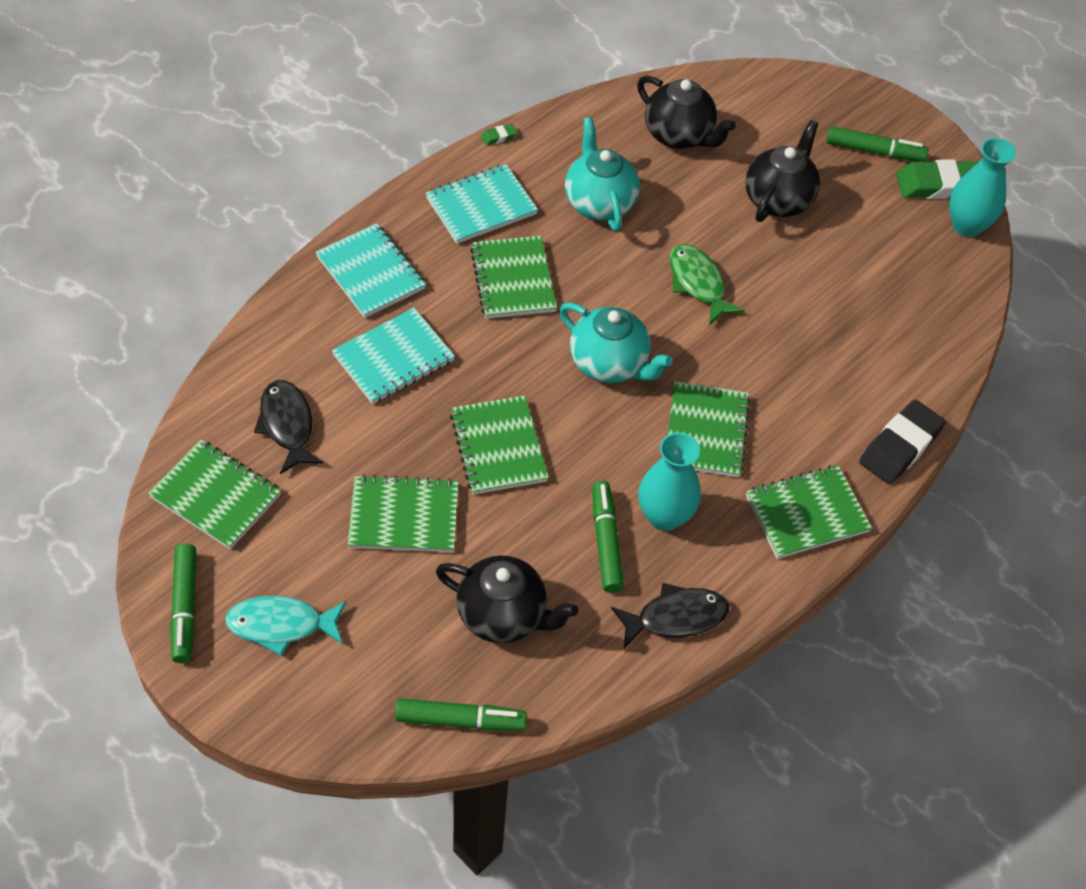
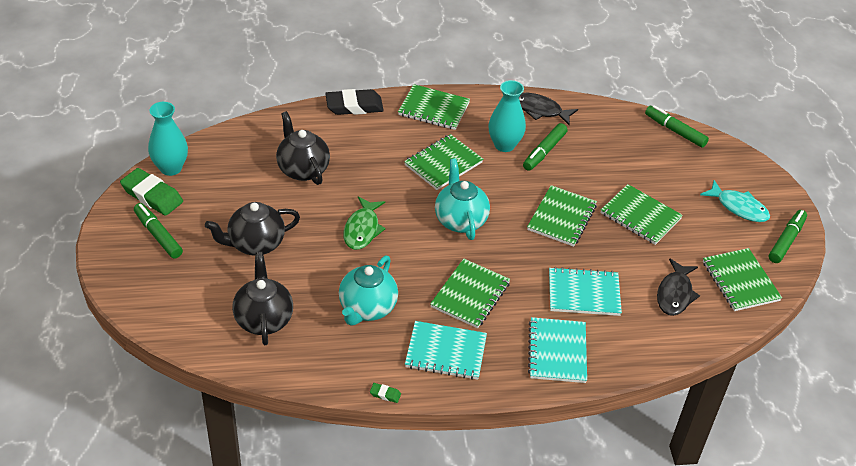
camera: 140 degrees left, 10 degrees down
(503, 615) = (622, 153): black teapot -> black teapot (302, 169)

